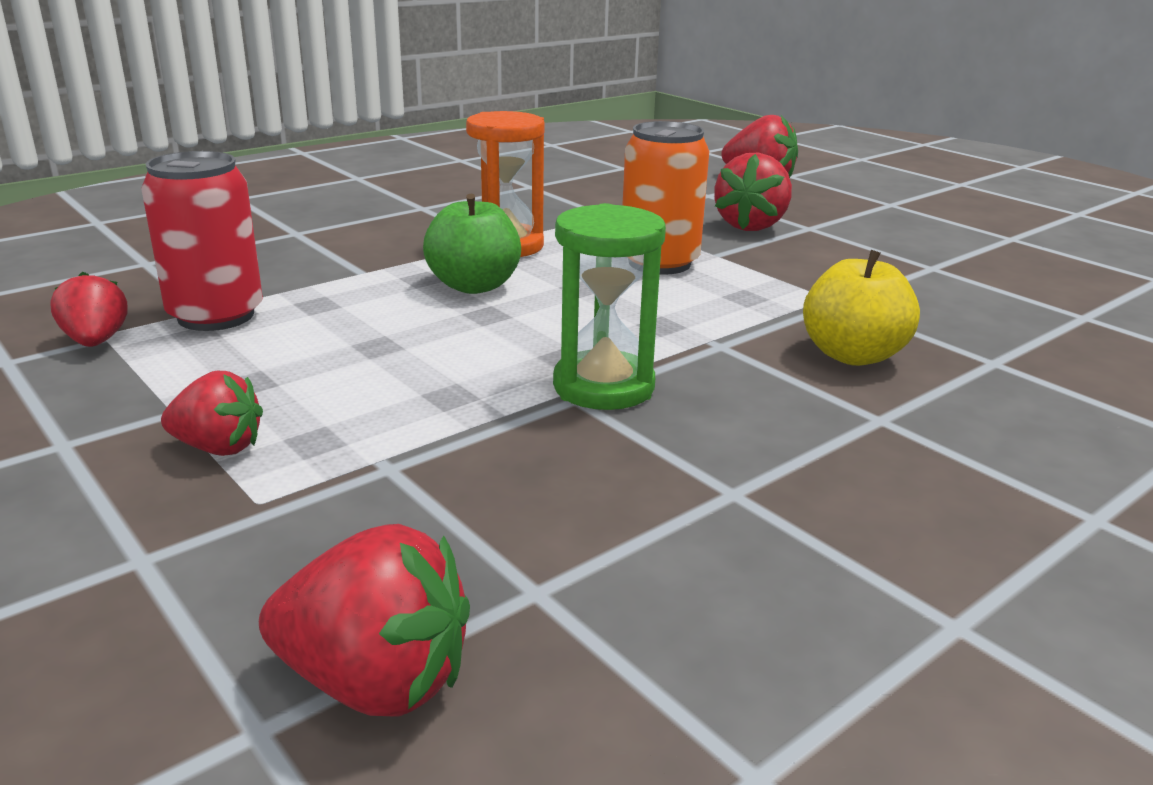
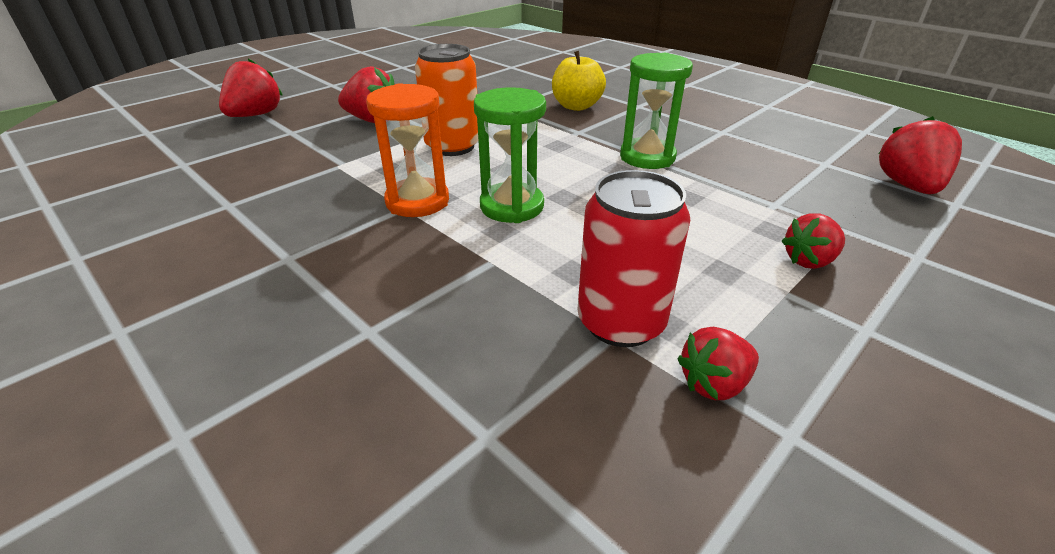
camera: 95 degrees left, 10 degrees up
(218, 448) = (809, 261): red strawberry -> red strawberry turned 120 degrees counterclockwise
(474, 286) = (512, 206): green apple -> green hourglass

